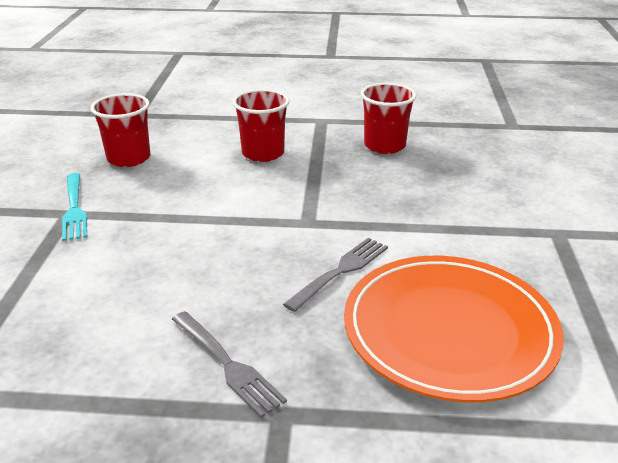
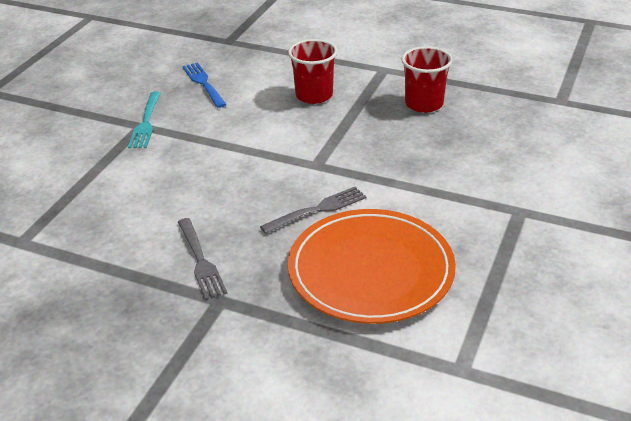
camera: 20 degrees right, 5 degrees up
(129, 158) = (204, 84): red cup -> blue fork

